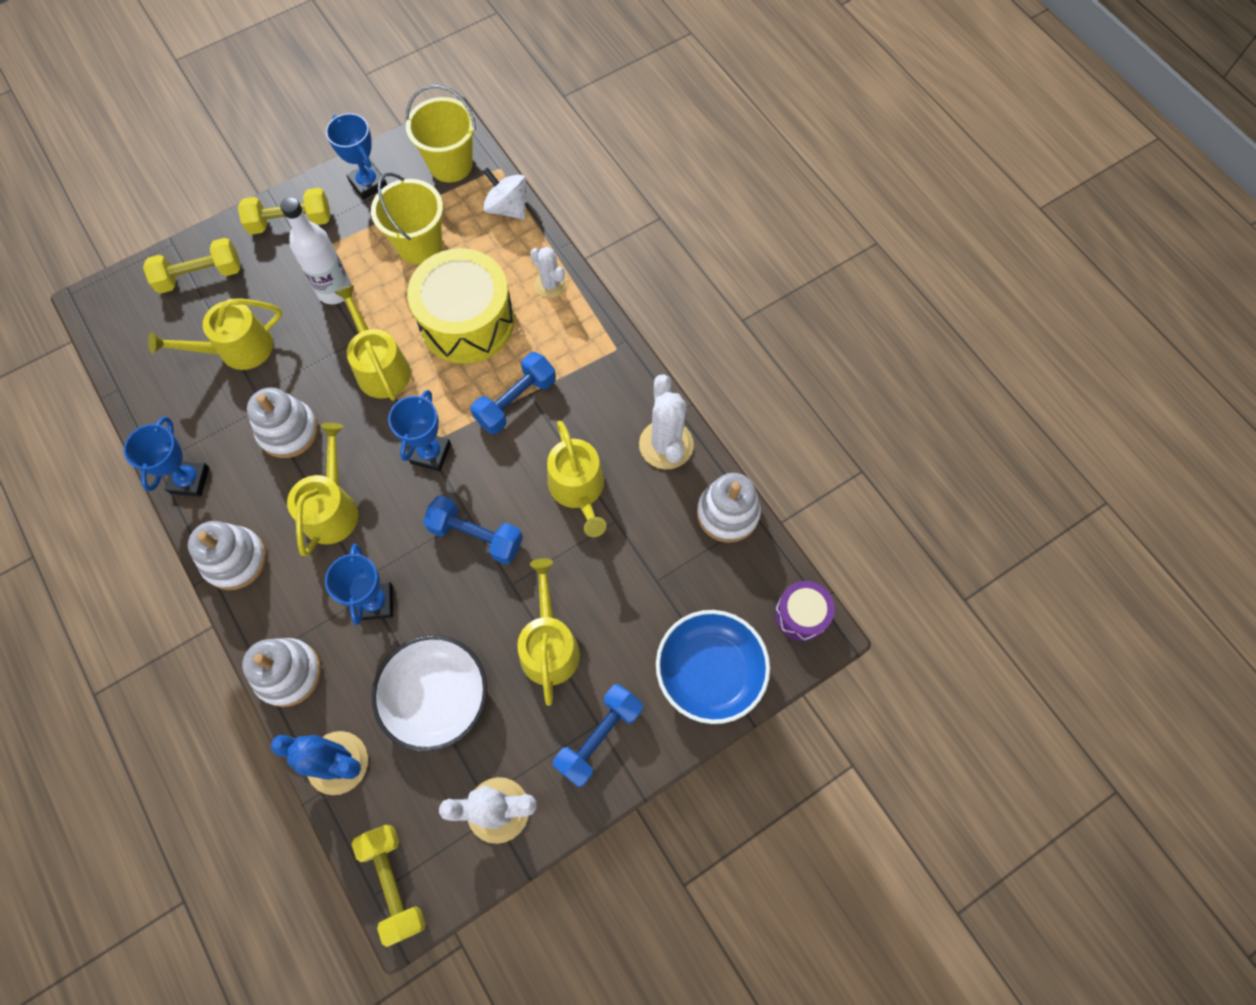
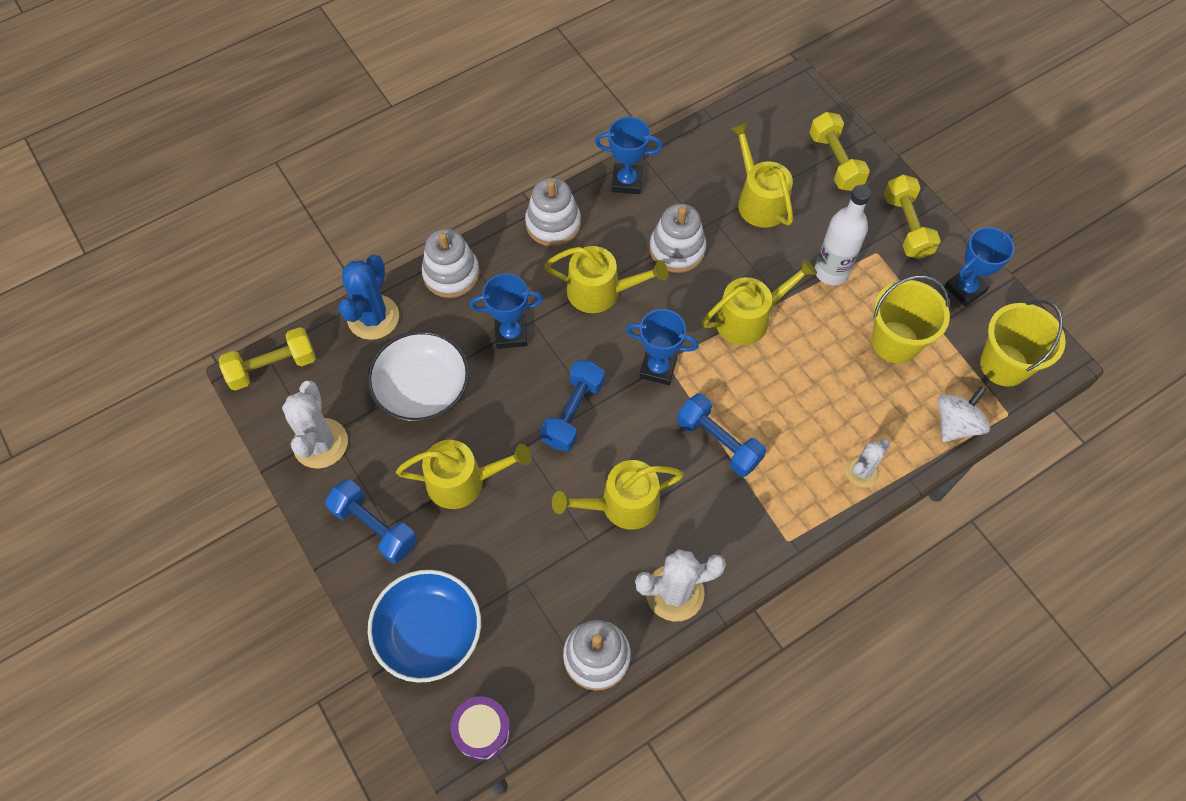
camera: 90 degrees right, 5 degrees down
(467, 321) = (807, 392): yellow drum -> none

